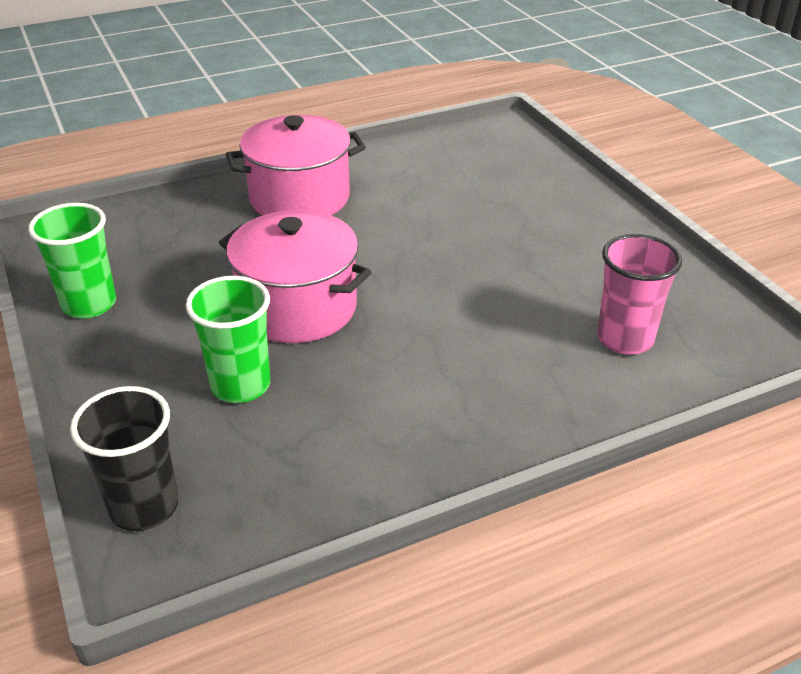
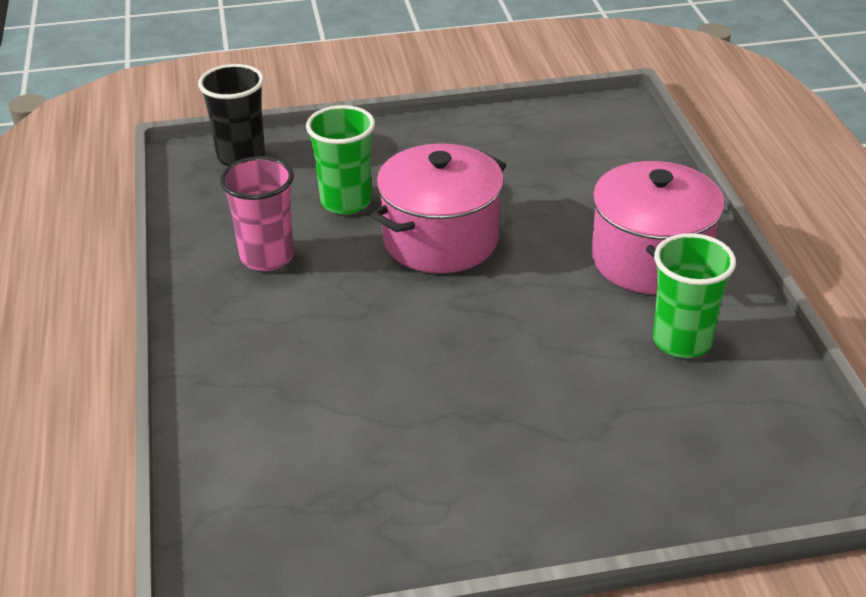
camera: 105 degrees right, 0 degrees up
(89, 304) = (490, 133): green cup -> green cup (682, 341)
(625, 339) = (291, 455): pink cup -> pink cup (267, 257)

